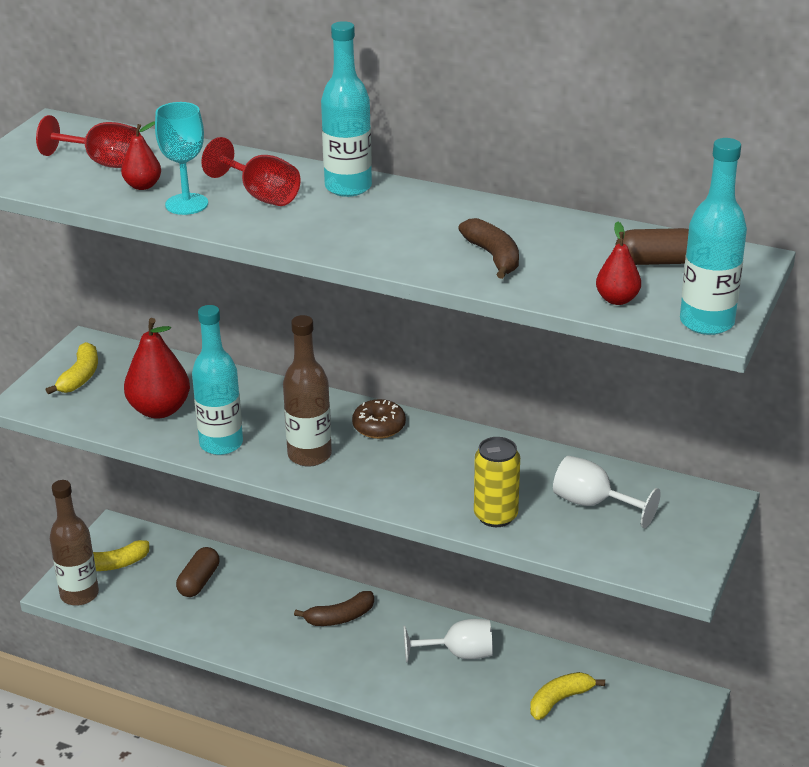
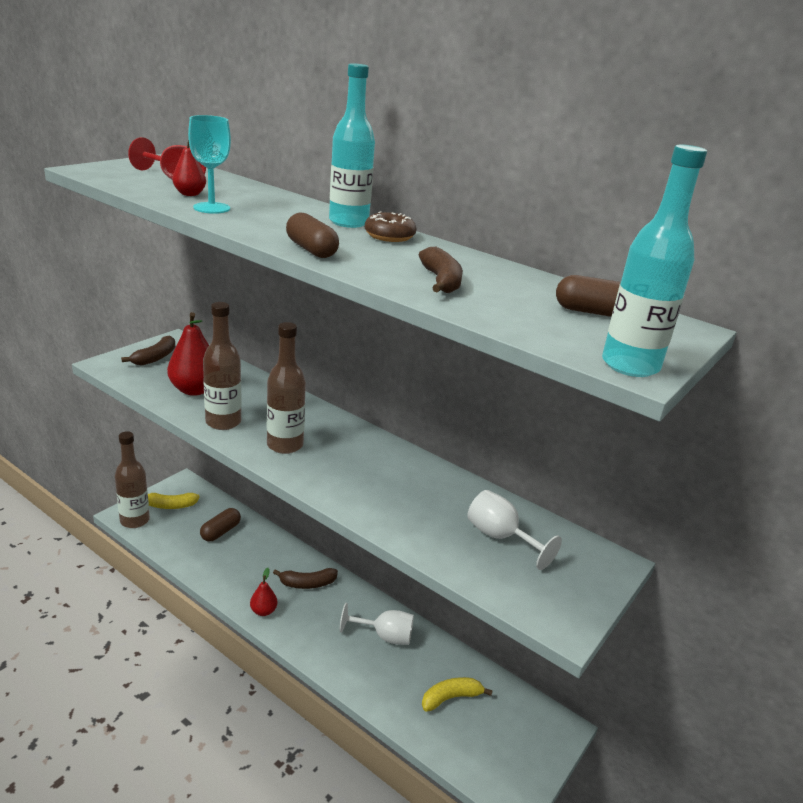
camera: 10 degrees right, 5 degrees down
(80, 377) = (155, 358): yellow banana -> brown banana
(221, 444) = (223, 422): turquoise bottle -> brown bottle
(261, 195) = (275, 214): red goblet -> none
(339, 245) = (311, 250): none -> brown capsule
(379, 427) = (350, 437): brown donut -> brown donut (389, 236)
(495, 516) = (411, 527): yellow can -> none
(617, 299) = (543, 331): red pear -> red pear (263, 611)

